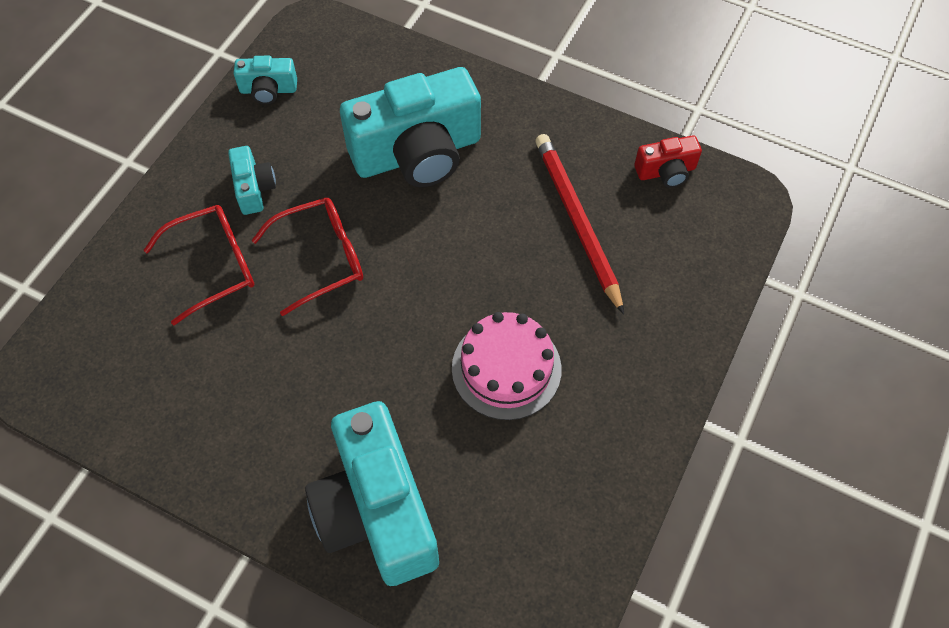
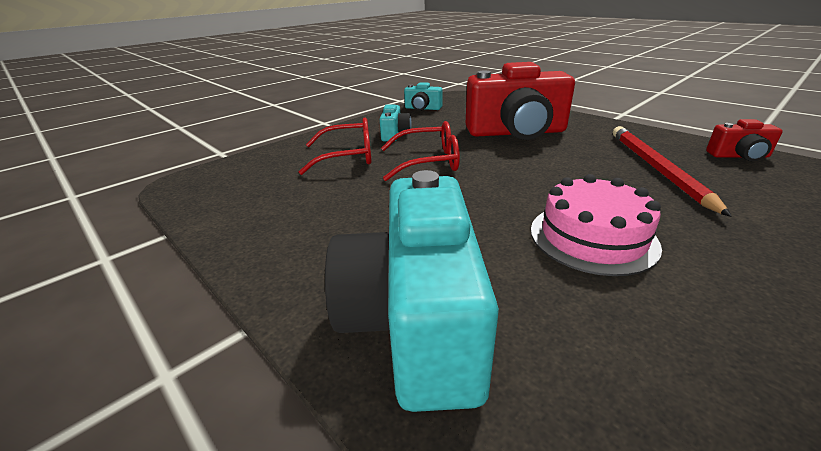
camera: 20 degrees right, 30 degrees down
(417, 153) = (516, 132): turquoise camera -> red camera

